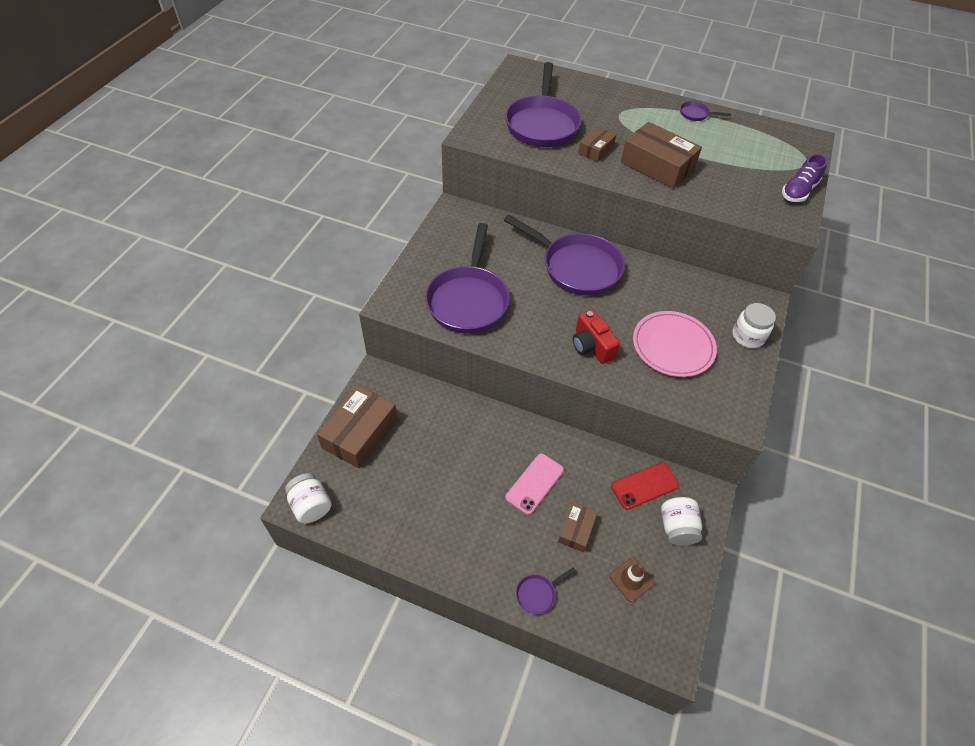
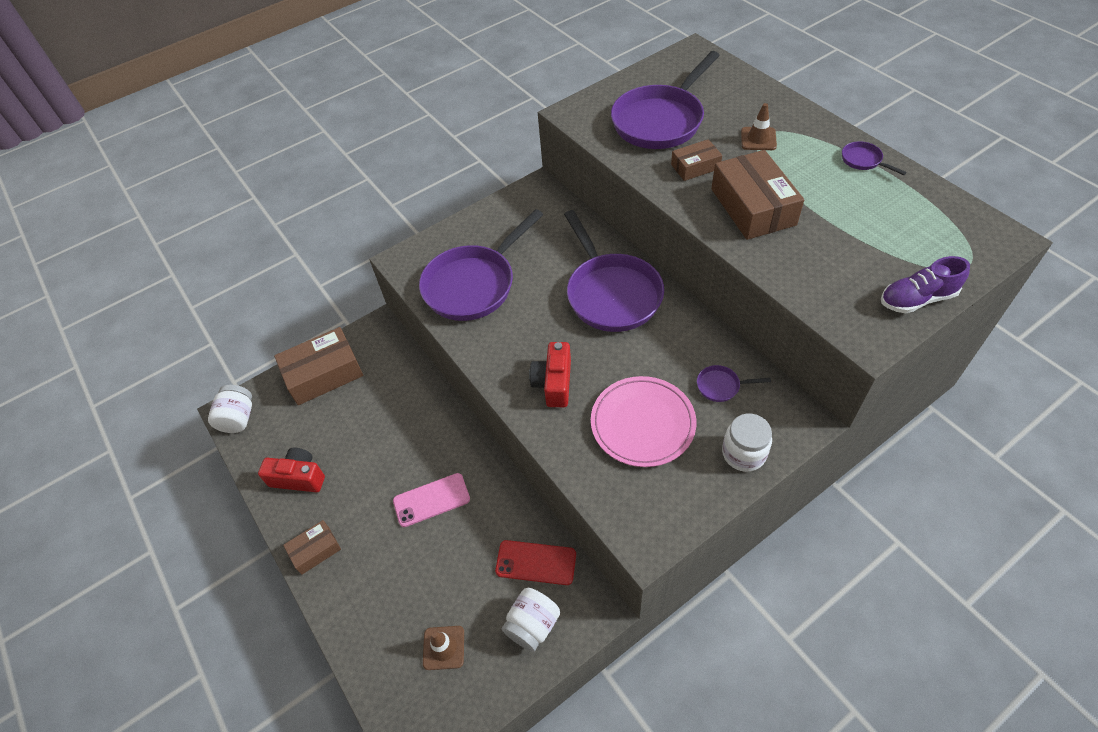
camera: 40 degrees right, 0 degrees up
(411, 524) = (298, 477): none -> red camera
(538, 594) = (349, 606): purple pan -> purple pan (721, 386)
(576, 530) = (432, 567): brown box -> brown box (315, 550)
(620, 118) = (758, 139): none -> brown traffic cone

